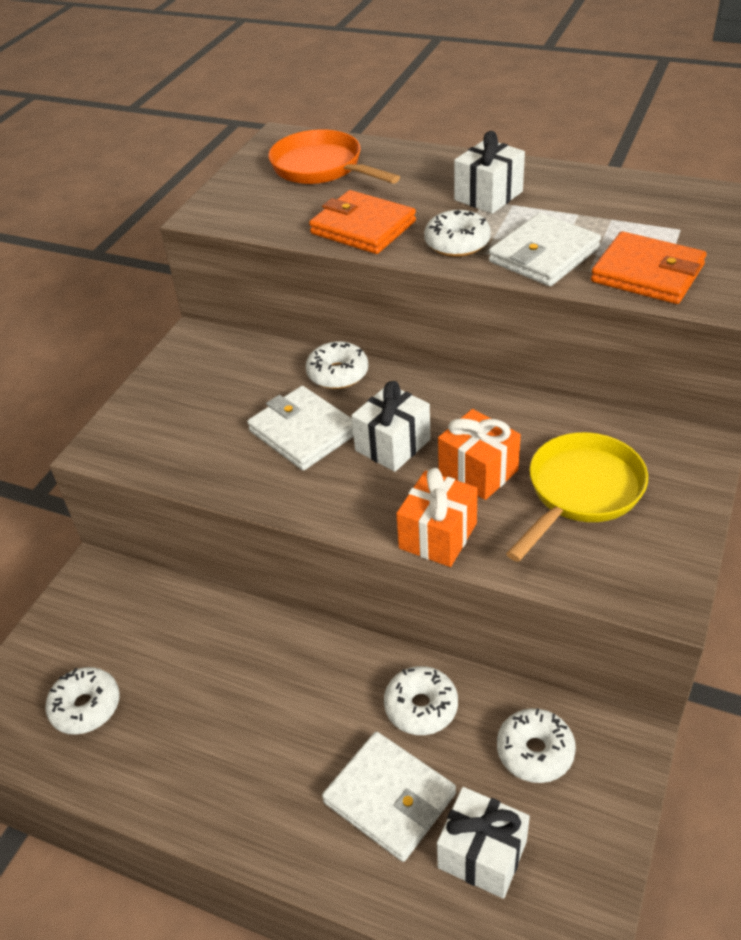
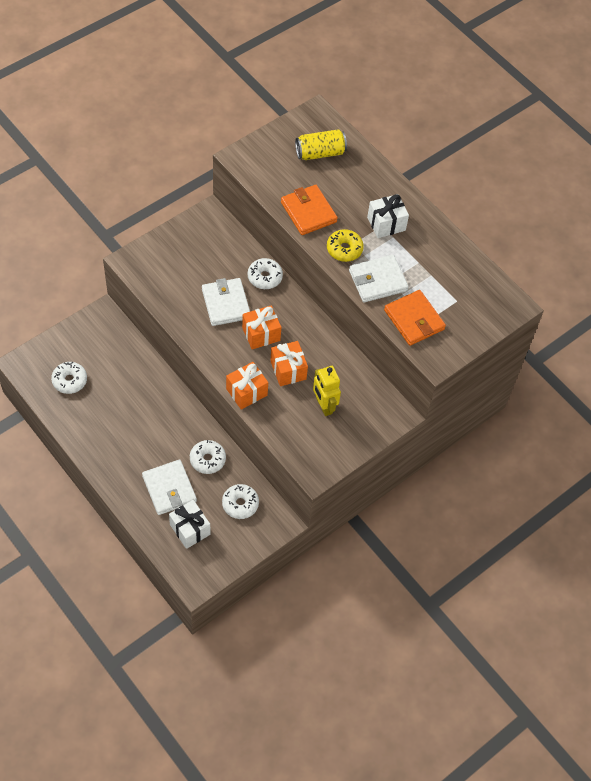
camera: 20 degrees right, 15 degrees up
(322, 168) = (320, 153): orange pan -> yellow can
(392, 445) = (261, 334): white gift -> orange gift
(457, 243) = (344, 249): white donut -> yellow donut
(580, 492) = (324, 406): yellow pan -> yellow robot

